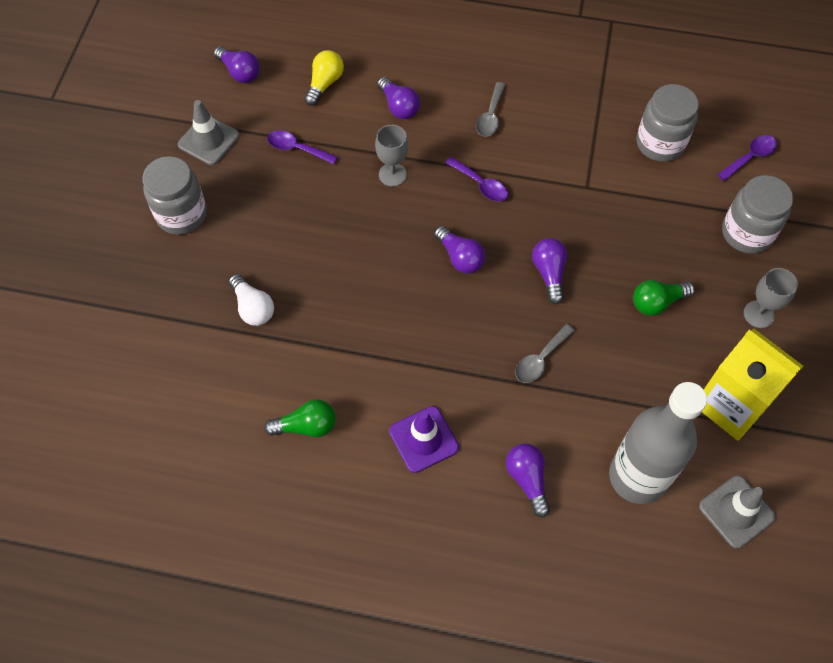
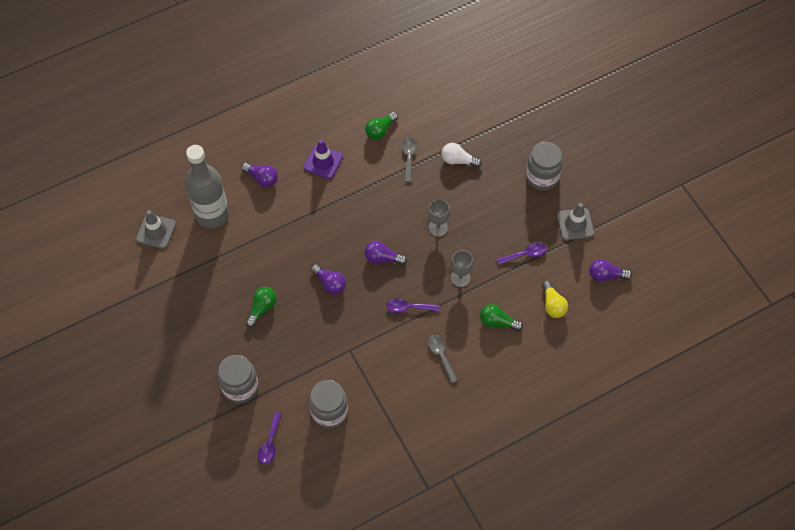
camera: 140 degrees right, 0 degrees up
(399, 106) = (497, 322): purple light bulb -> green light bulb
(540, 359) = (299, 236): grey spoon -> grey spoon (409, 157)
(731, 405) = (189, 280): yellow carton -> none
(759, 314) = (204, 341): grey goblet -> grey goblet (438, 228)

